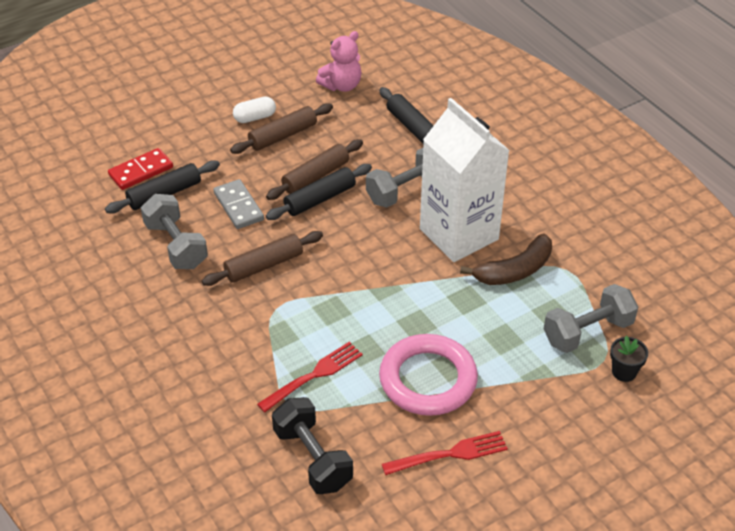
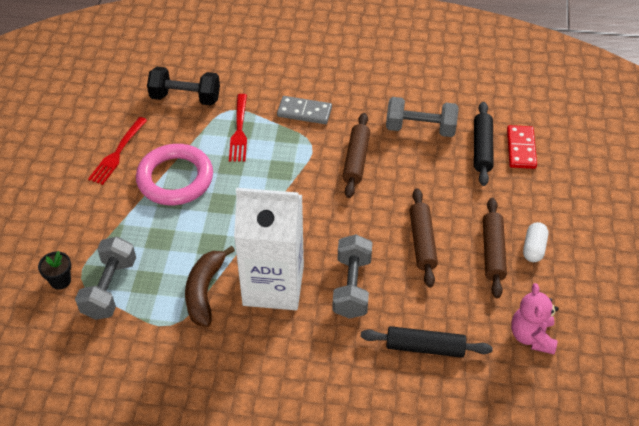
camera: 130 degrees right, 5 degrees up
(238, 206) = (430, 179): grey domino -> grey domino (304, 112)
(320, 199) = (394, 229): black rolling pin -> none

